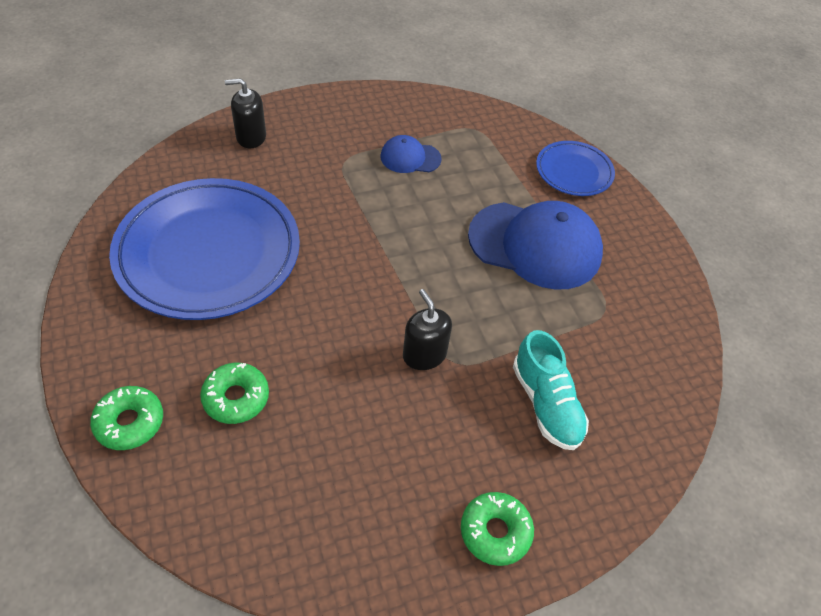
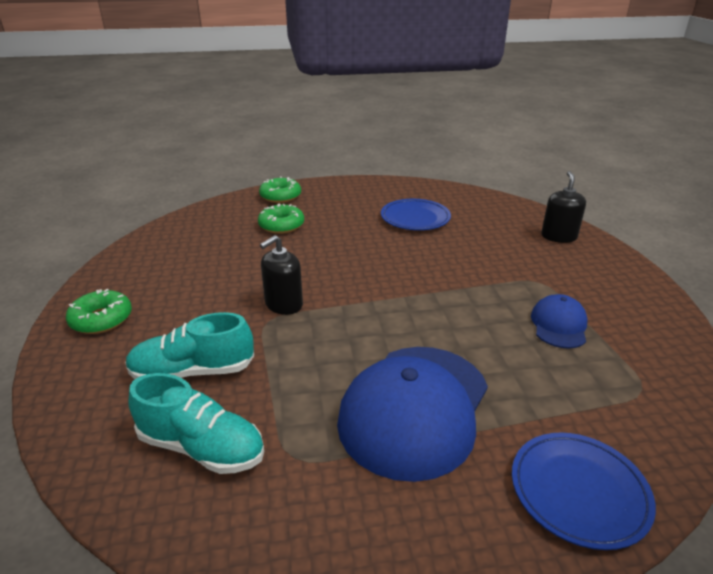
camera: 105 degrees right, 20 degrees down
(208, 253) = (415, 218): blue plate -> blue plate, size x0.49
(424, 355) = (283, 304): black soap dispenser -> black soap dispenser turned 150 degrees clockwise
(621, 368) = (202, 447): none -> turquoise shoe

